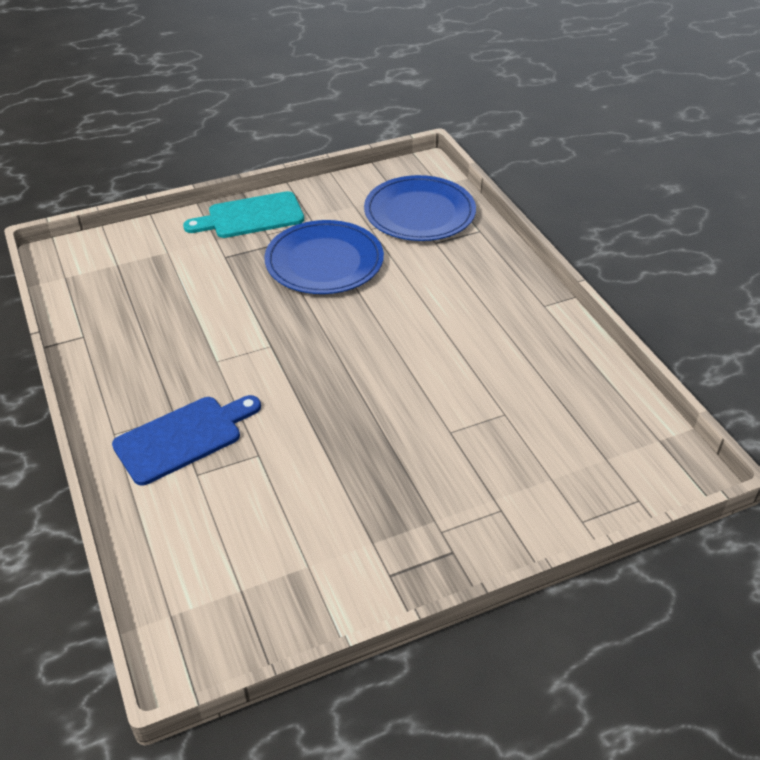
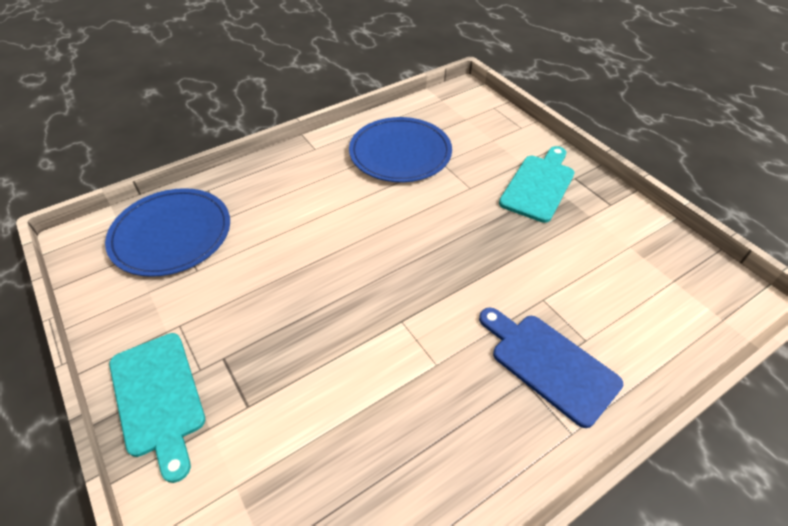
camera: 100 degrees left, 5 degrees up
(324, 261) = (257, 301): blue plate -> blue plate (400, 153)
(443, 504) = (539, 185): none -> turquoise cutting board

